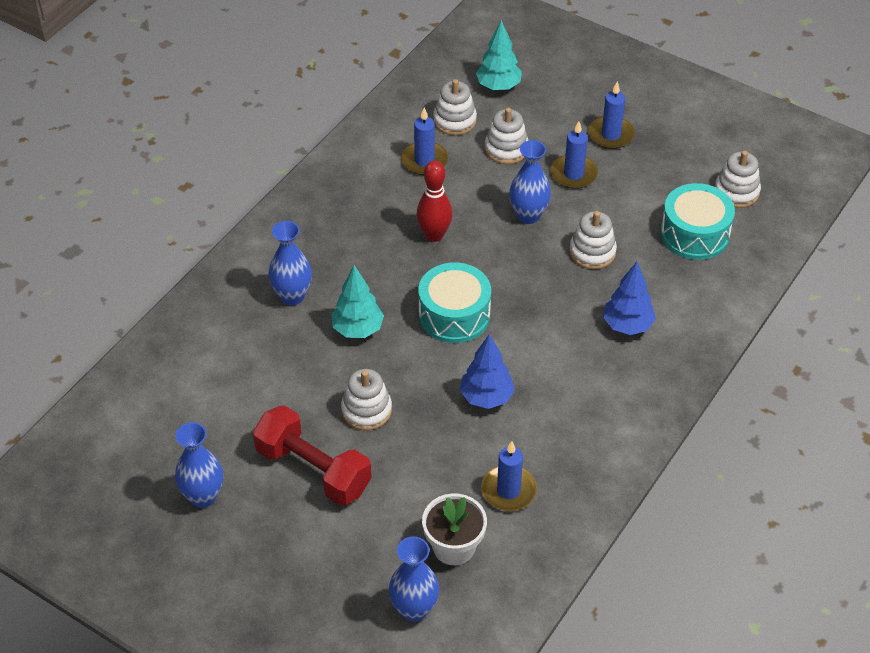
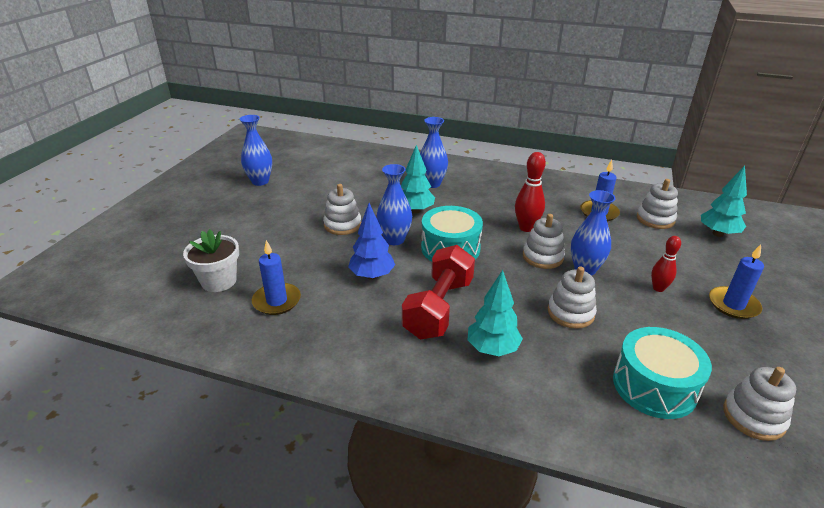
camera: 75 degrees right, 15 degrees down
(313, 470) = (285, 213): red dumbbell -> red dumbbell (438, 308)
(414, 609) = (162, 271): blue vase -> blue vase (394, 240)
(506, 149) = (650, 247): white stacking toy -> white stacking toy (542, 257)
(573, 174) = (658, 288): blue candle -> red bowling pin
(627, 325) = (492, 349): blue tree -> turquoise tree

